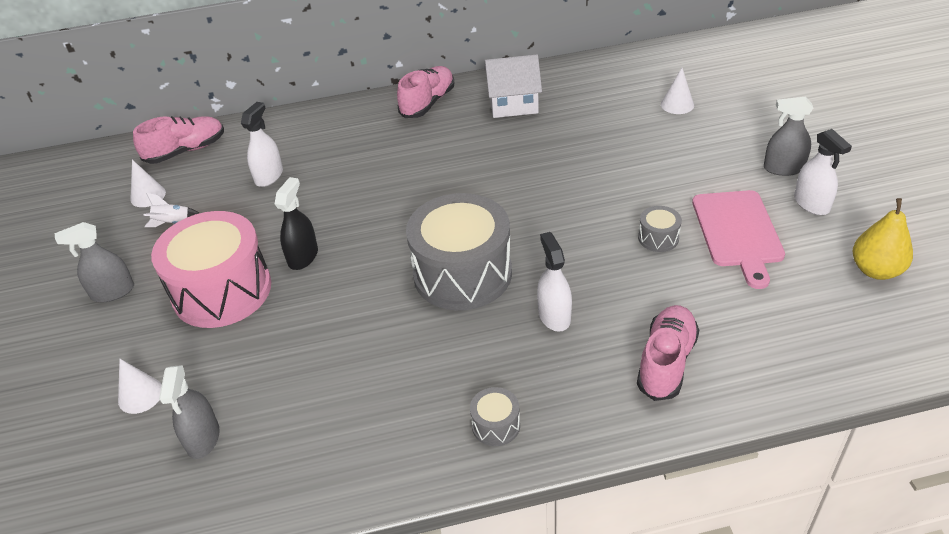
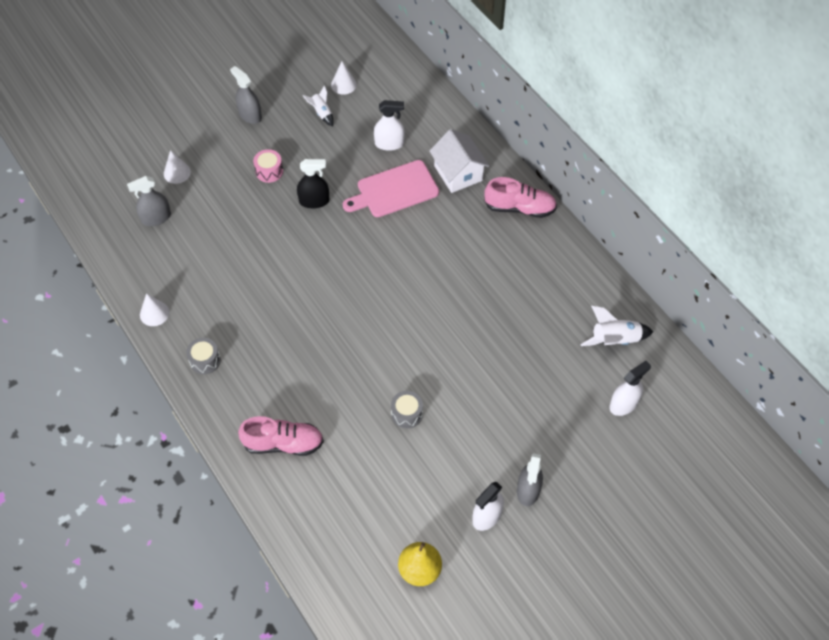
camera: 65 degrees right, 15 degrees up
(186, 151) = (399, 80): pink shoe -> none
(222, 291) = (269, 171): pink drum -> pink drum, size x0.41
(462, 274) = (328, 300): grey drum -> none
(513, 104) = (543, 269): white house -> white house (458, 173)
(554, 316) = (305, 367): white spray bottle -> white spray bottle (623, 404)
(621, 79) = (614, 340): none -> white rocket
(677, 104) = (592, 392): white cone -> white cone (154, 313)
(737, 232) = (432, 467): pink cutting board -> pink cutting board (394, 190)
(783, 168) = (528, 490): grey spray bottle -> grey spray bottle turned 150 degrees counterclockwise

